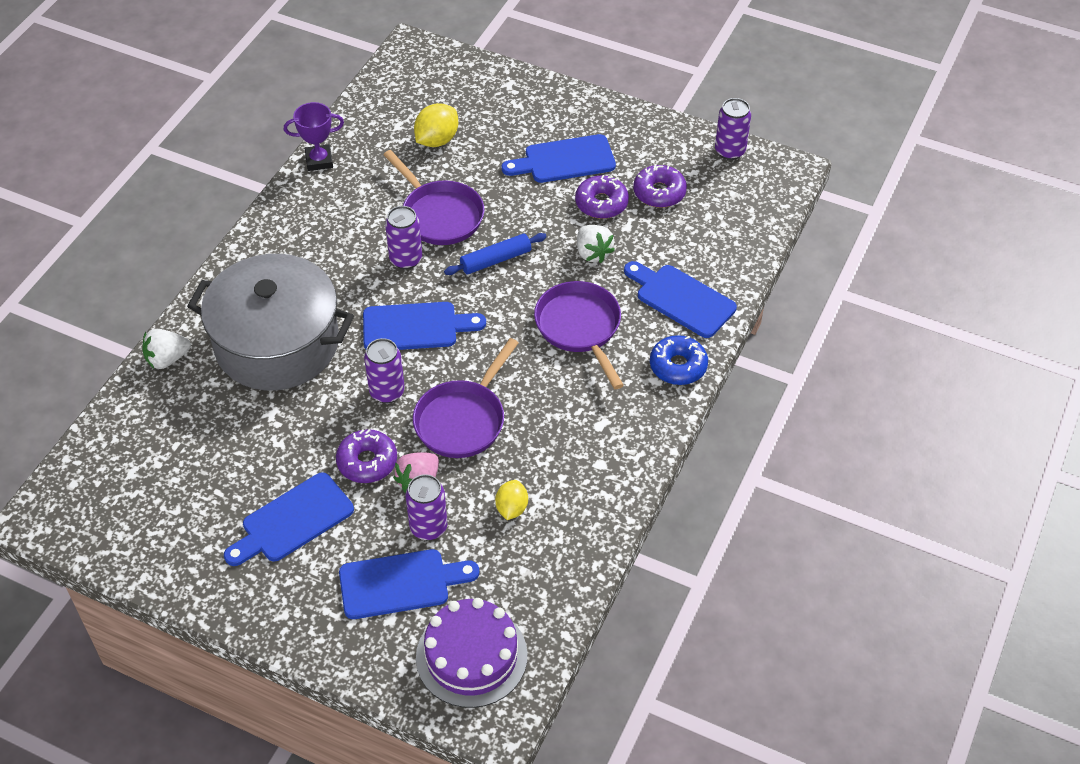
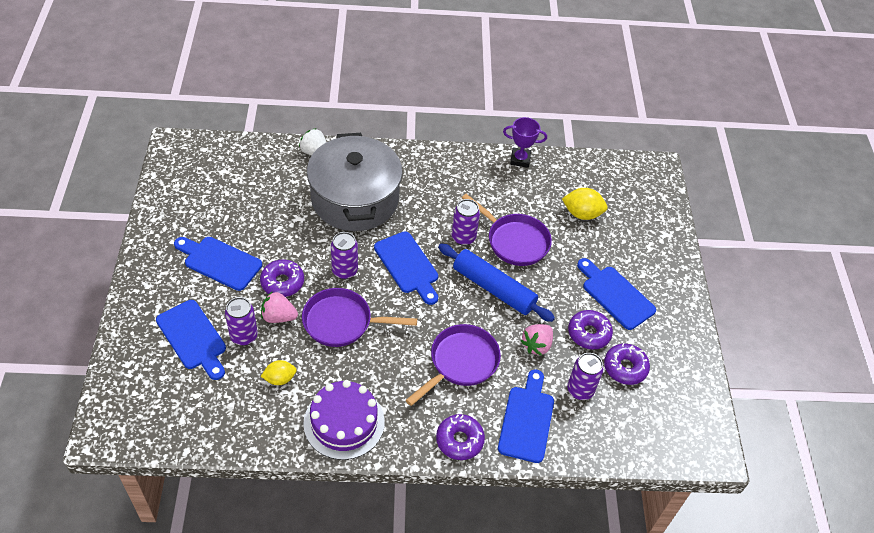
camera: 60 degrees right, 0 degrees up
(319, 160) = (520, 159): purple trophy -> purple trophy turned 45 degrees counterclockwise
(439, 215) = (514, 241): purple pan -> purple pan turned 75 degrees counterclockwise
(471, 656) = (150, 400): purple cake -> purple cake (344, 422)
(495, 260) = (494, 288): blue rolling pin -> blue rolling pin, size x1.60
(593, 253) = (536, 345): white strawberry -> pink strawberry
(678, 366) = (459, 440): blue donut -> purple donut
(730, 151) = (702, 402): purple can -> purple can (580, 390)

